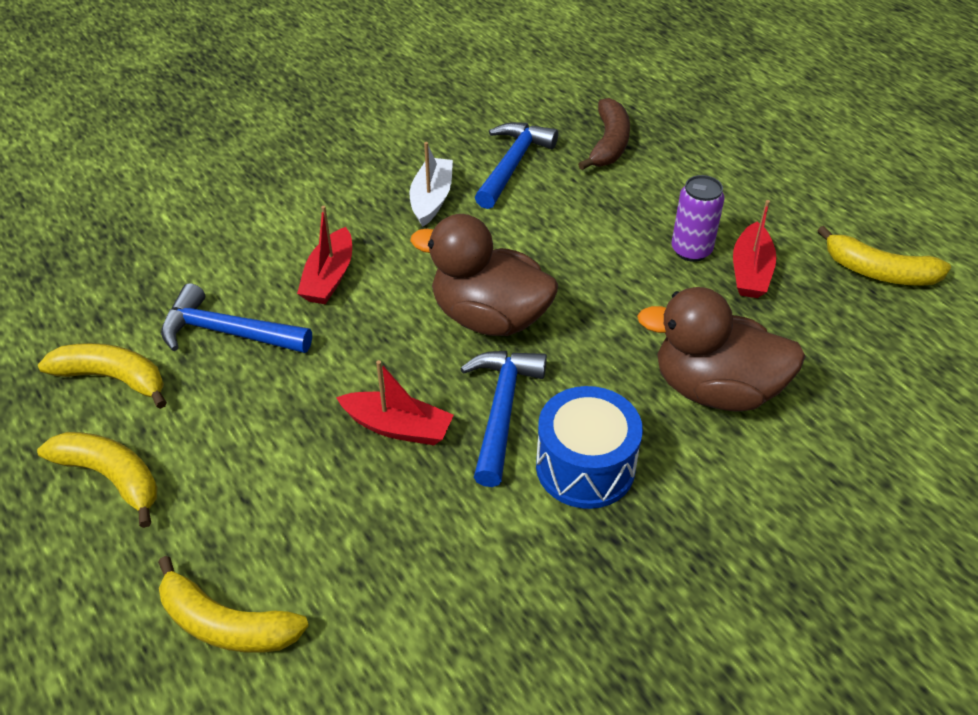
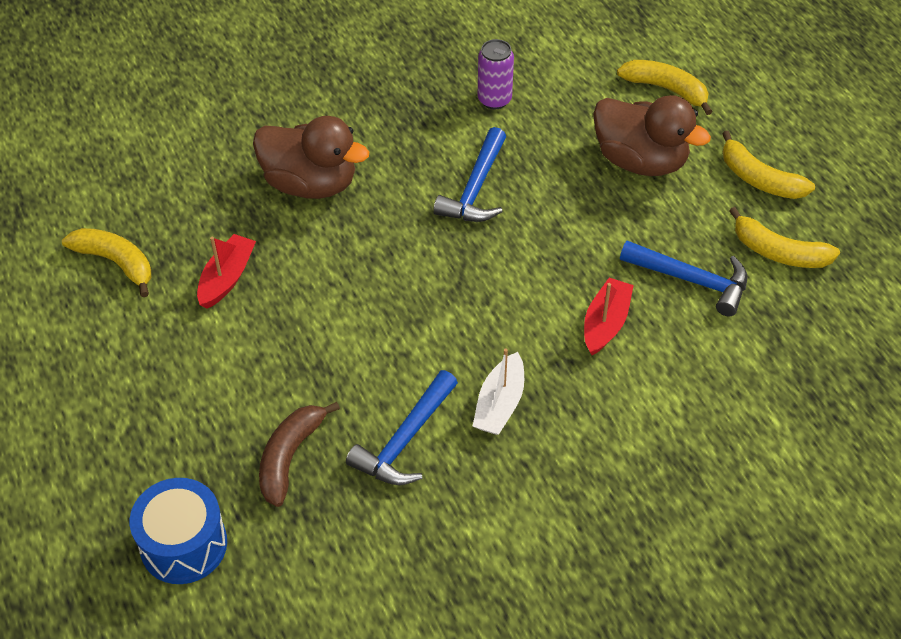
camera: 170 degrees left, 5 degrees up
(398, 427) = (554, 187): red boat -> none
(489, 317) = (469, 265): brown duck -> brown duck (640, 161)
(585, 467) = (426, 144): blue drum -> blue drum (184, 544)
(691, 250) = (268, 307): purple can -> purple can (494, 100)

